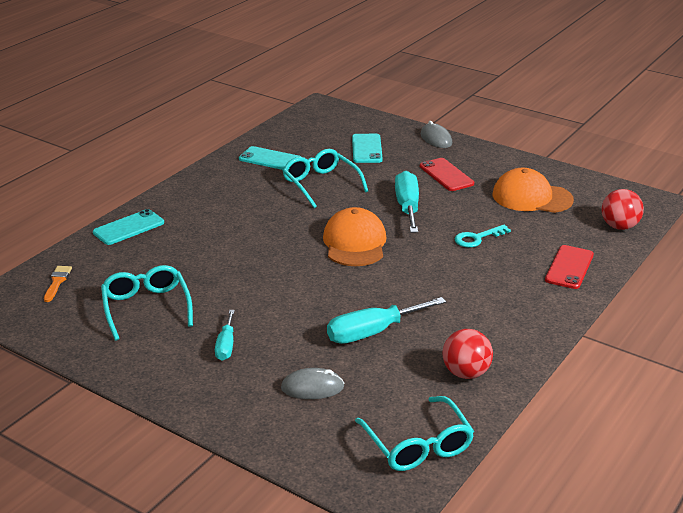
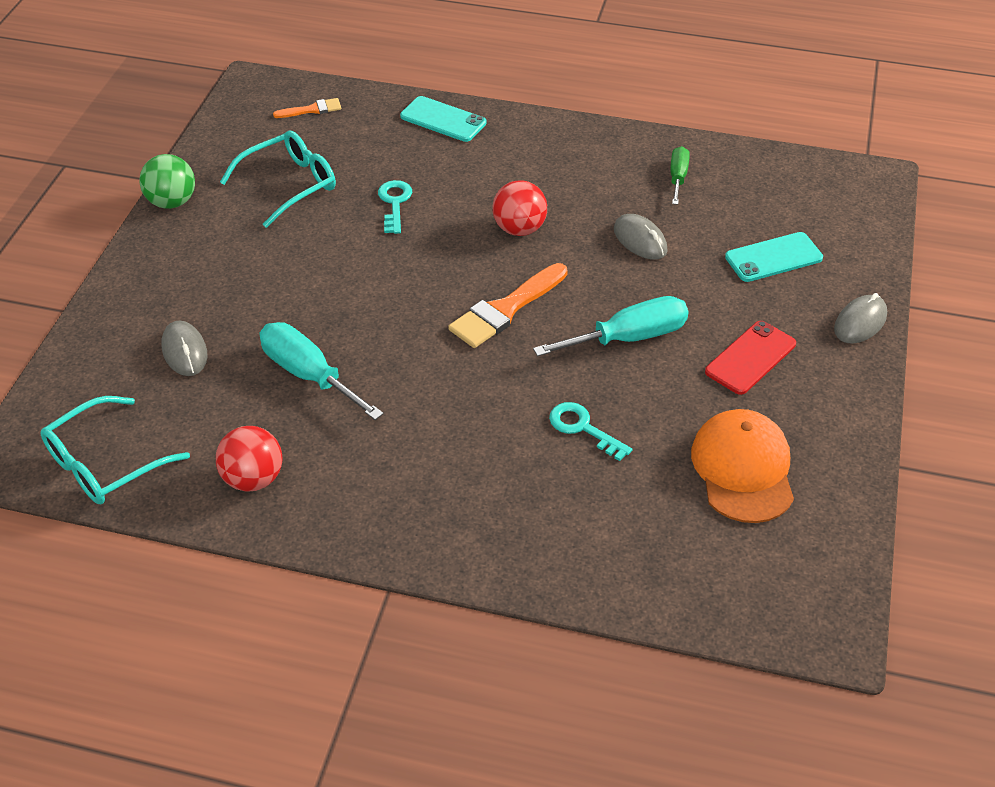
camera: 70 degrees right, 15 degrees up
(117, 371) = (172, 202): none -> green ball
(209, 265) = (394, 203): none -> turquoise key
(226, 346) = (240, 264): turquoise screwdriver -> none
(270, 159) = (678, 177): turquoise phone -> green screwdriver
(321, 184) = (640, 240): turquoise glasses -> grey mouse
(354, 243) = (505, 309): orange cap -> orange brush
(569, 267) = (554, 547): red phone -> none
(619, 226) = (713, 595): red ball -> red ball (519, 229)

